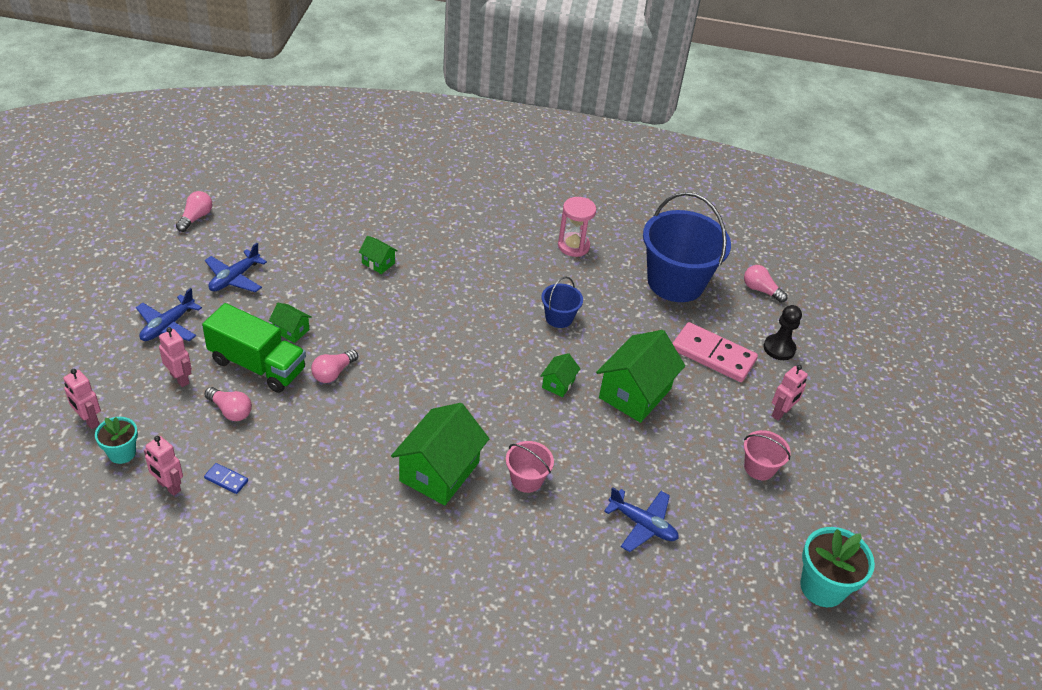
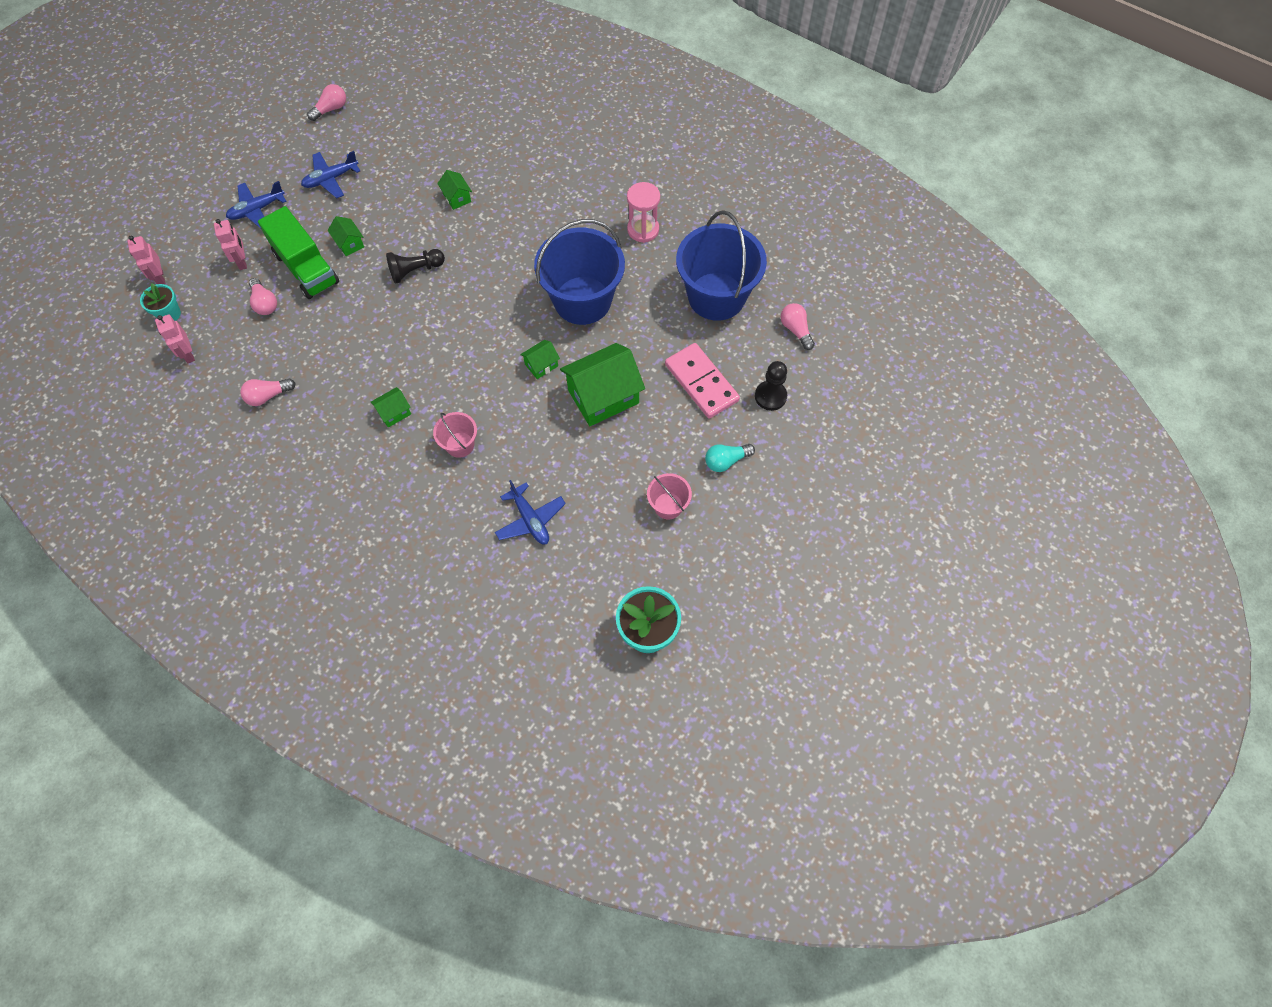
camera: 30 degrees right, 20 degrees up
(226, 480) = (231, 363): blue domino -> none
(333, 373) = (361, 294): pink light bulb -> pink light bulb (268, 396)
(377, 336) = (415, 271): none -> black pawn
(439, 471) = (394, 413): green house -> green house, size x0.47
(559, 318) = (582, 300): blue bucket -> blue bucket, size x2.16
(781, 413) = (726, 461): pink robot -> turquoise light bulb

